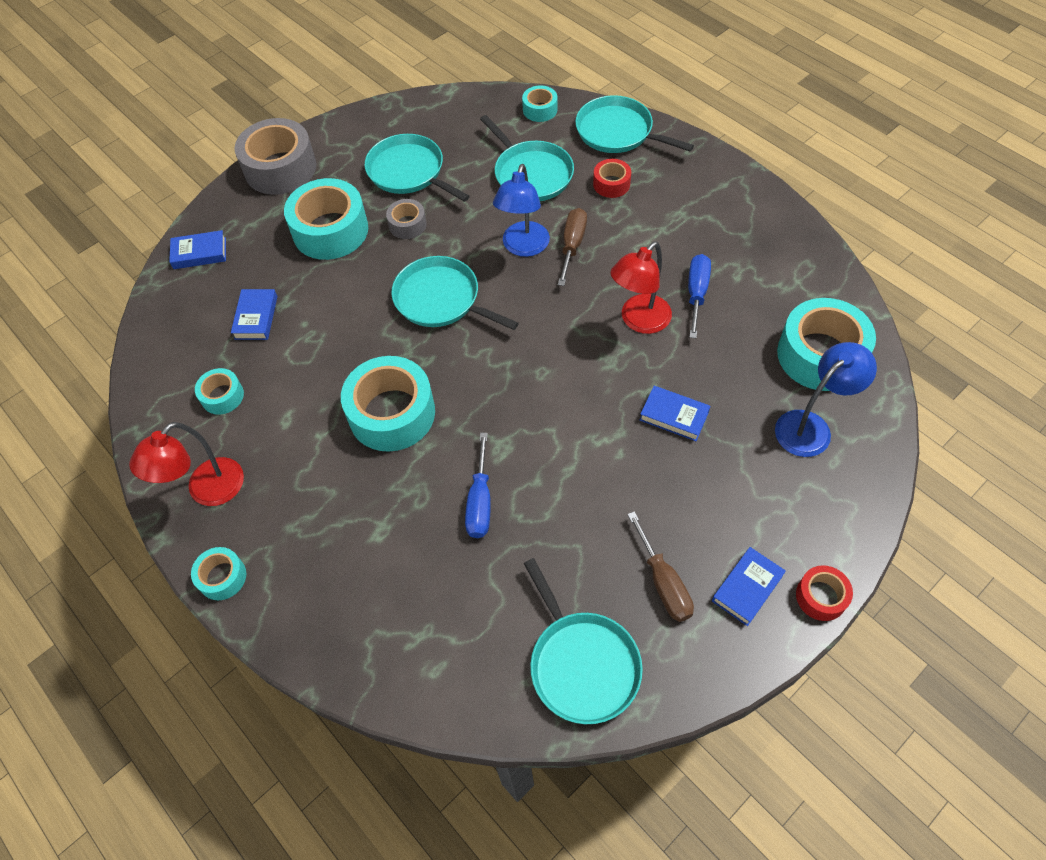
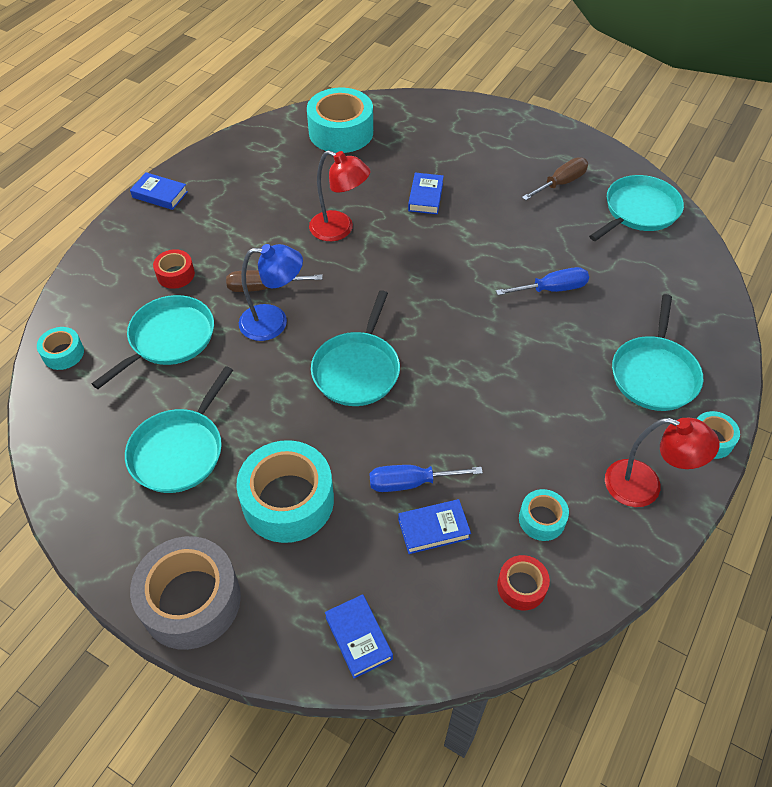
camera: 110 degrees left, 5 degrees down
(392, 413) = (499, 370): turquoise tape -> none
(407, 224) = (263, 427): grey tape -> none
(618, 132) = (97, 283): turquoise pan -> turquoise pan (654, 374)
(696, 293) = (299, 201): blue screwdriver -> blue screwdriver (410, 482)
(747, 588) = (543, 147): blue book -> blue book (160, 194)
(811, 426) = (406, 131): blue lamp -> none
(821, 597) = (531, 117): red tape -> red tape (521, 586)

